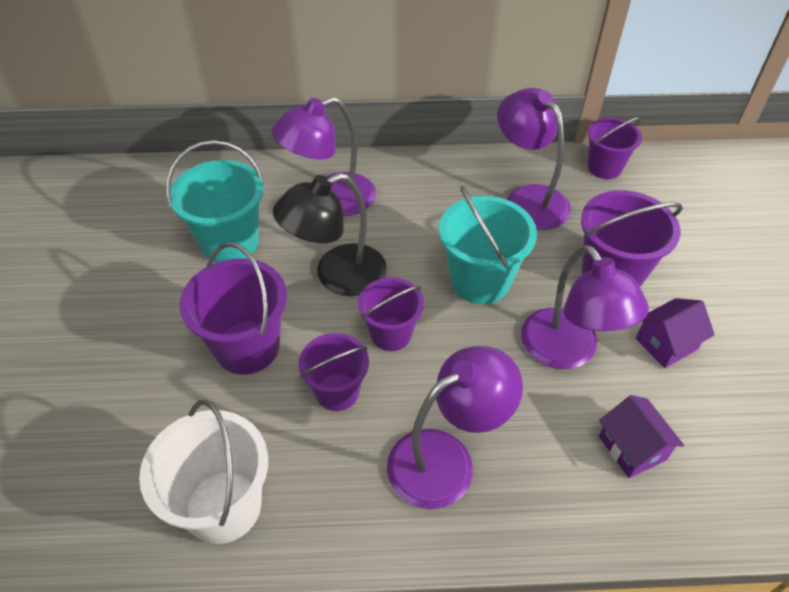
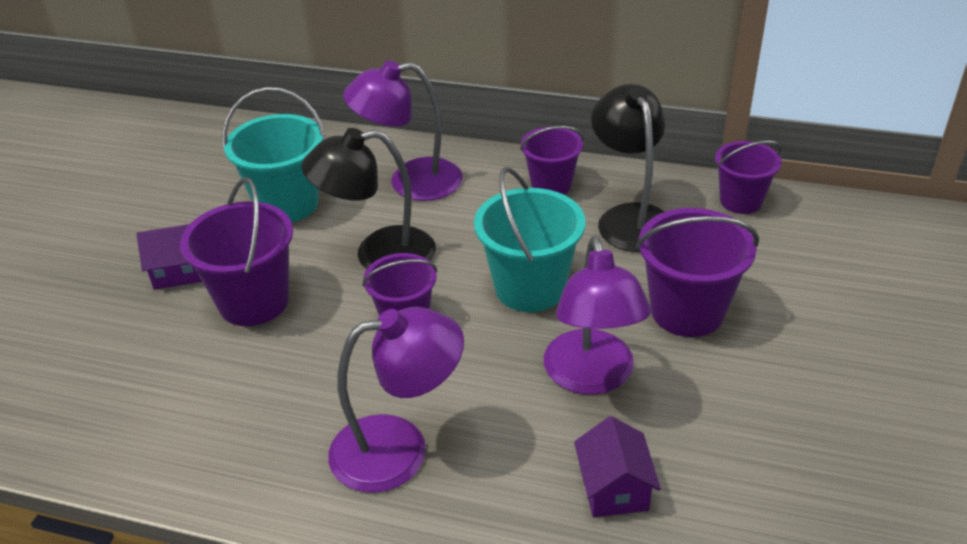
camera: 20 degrees right, 10 degrees down
(223, 506) = (157, 437): white bucket -> none
(337, 391) = (321, 361): purple bucket -> purple bucket (551, 185)
(528, 199) = (630, 218): purple lamp -> black lamp
(666, 344) = (715, 394): purple house -> purple house (178, 272)

